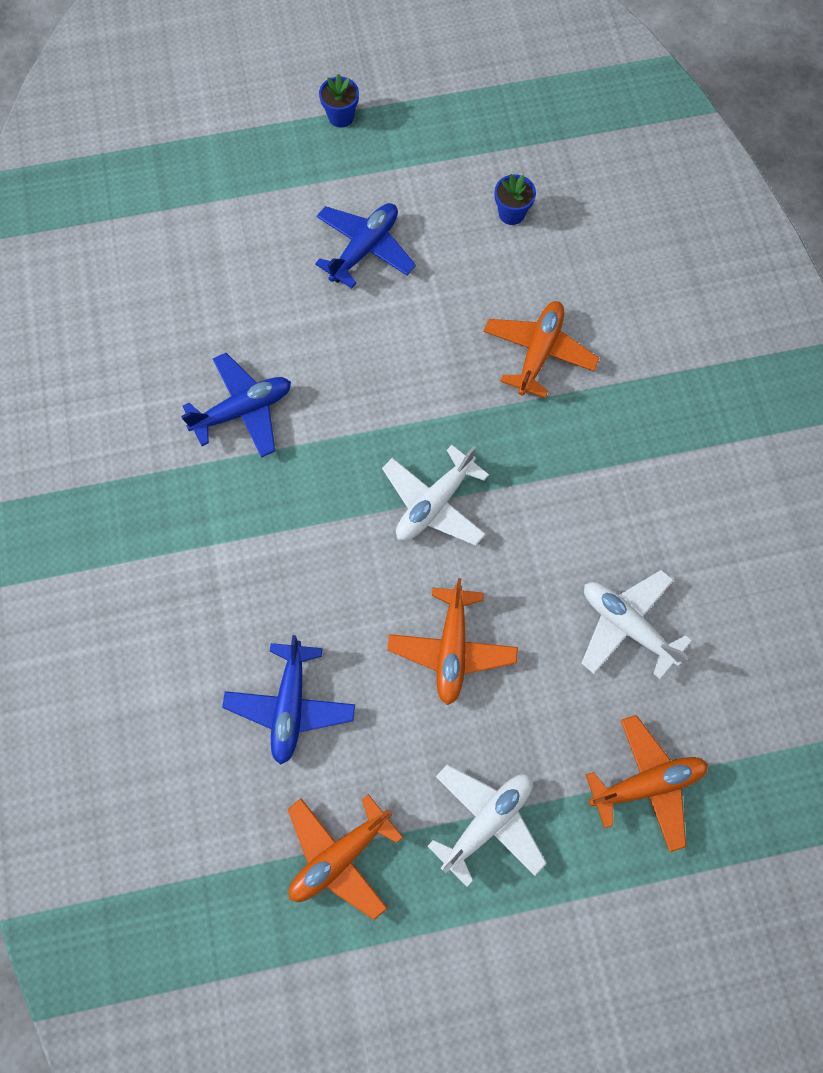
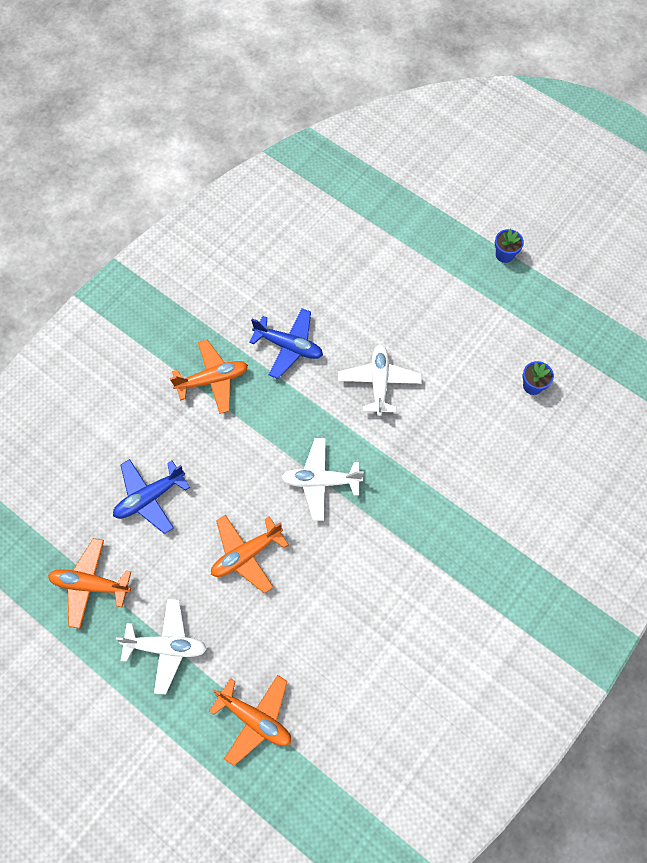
camera: 50 degrees right, 5 degrees down
(365, 249) = (437, 329): blue plane -> none
(538, 352) = (460, 466): orange plane -> orange plane (212, 380)
(627, 625) = (338, 639): white plane -> white plane (379, 382)

